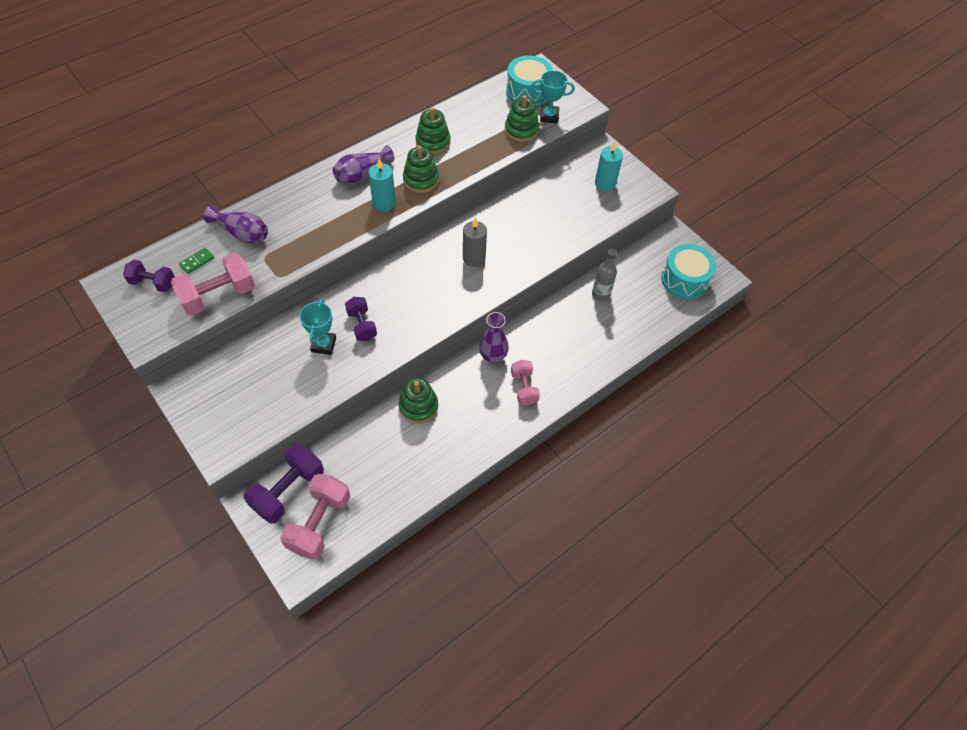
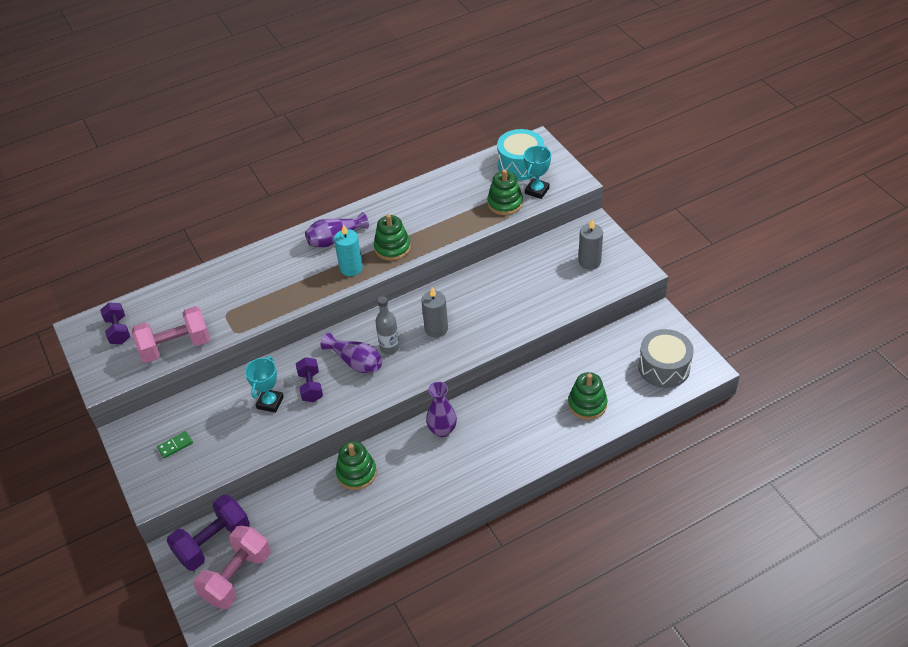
camera: 15 degrees right, 10 degrees down
(153, 283) = (118, 331): purple dumbbell -> purple dumbbell turned 45 degrees clockwise
(197, 262) = (162, 313): green domino -> green domino (175, 445)
(242, 233) = (209, 289): purple vase -> purple vase (356, 362)
(433, 142) = (412, 211): green stacking toy -> green stacking toy (587, 404)
(524, 388) = (468, 464): pink dumbbell -> none
(549, 116) = (537, 190): turquoise trophy -> turquoise trophy turned 75 degrees counterclockwise
(600, 294) = (569, 376): grey bottle -> grey bottle (389, 347)
(605, 183) = (589, 261): turquoise candle -> grey candle
(684, 280) = (664, 367): turquoise drum -> grey drum

